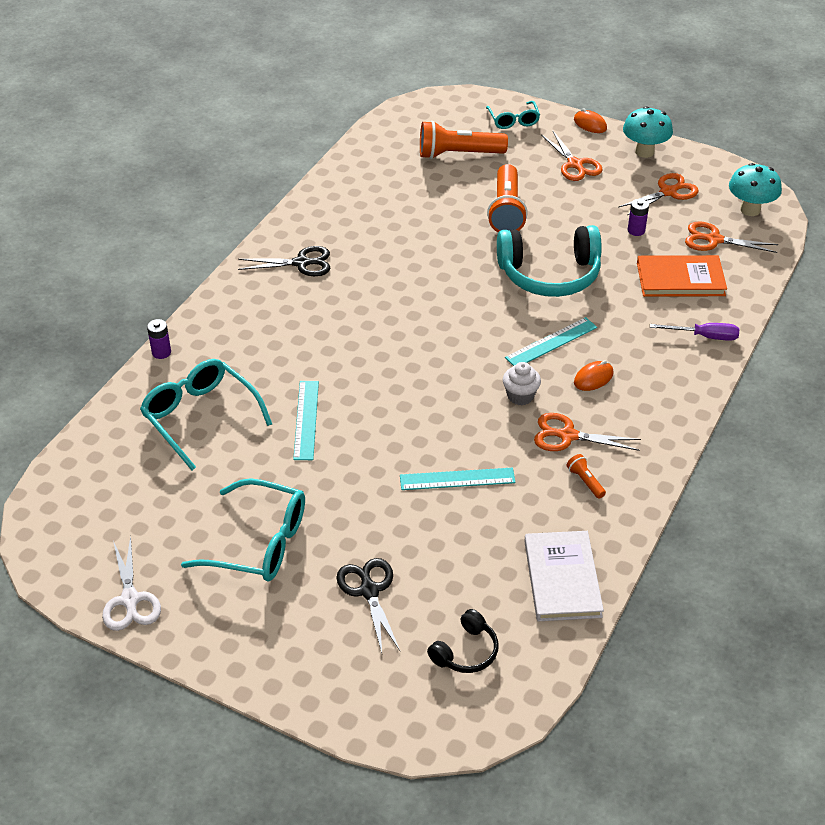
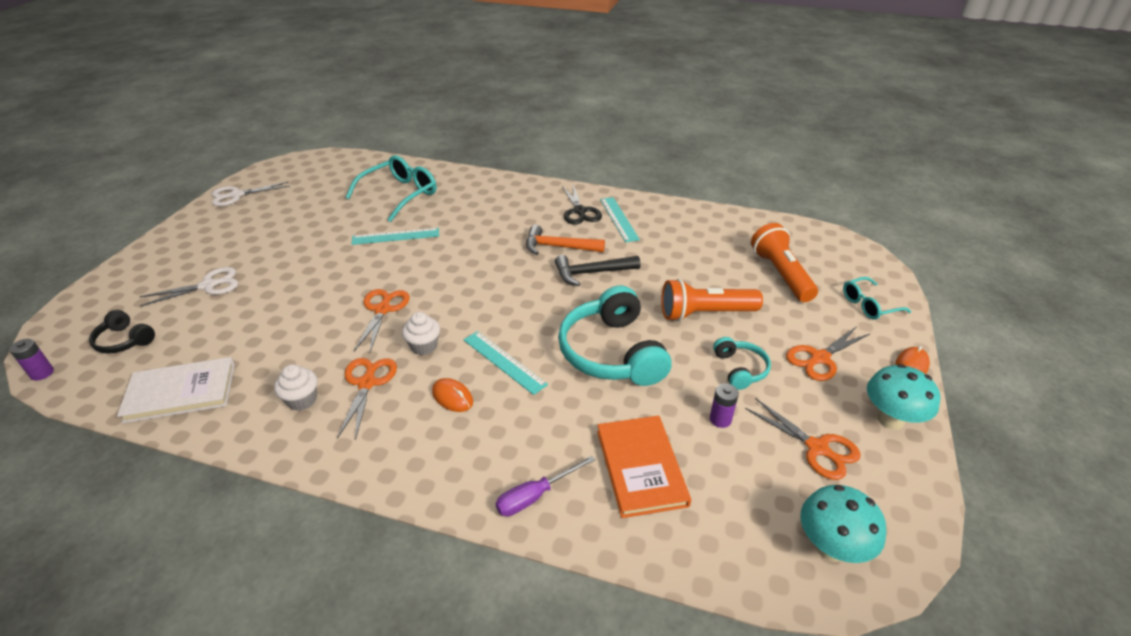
camera: 80 degrees right, 5 degrees down
(161, 352) = (465, 172): purple battery -> purple battery (42, 373)
(259, 543) = (272, 233): turquoise glasses -> none
(369, 591) = (208, 286): black scissors -> white scissors
(370, 288) = (558, 247): none -> orange hammer
(425, 270) = (592, 273): none -> black hammer
(457, 479) = (319, 317): turquoise ruler -> turquoise ruler (619, 219)
(582, 208) = (740, 369): none -> turquoise headphones
(585, 481) = (302, 400): orange flashlight -> white cupcake
(704, 336) = (535, 496): purple screwdriver -> purple screwdriver turned 60 degrees clockwise
(714, 240) = (738, 502): orange scissors -> orange scissors (383, 310)

